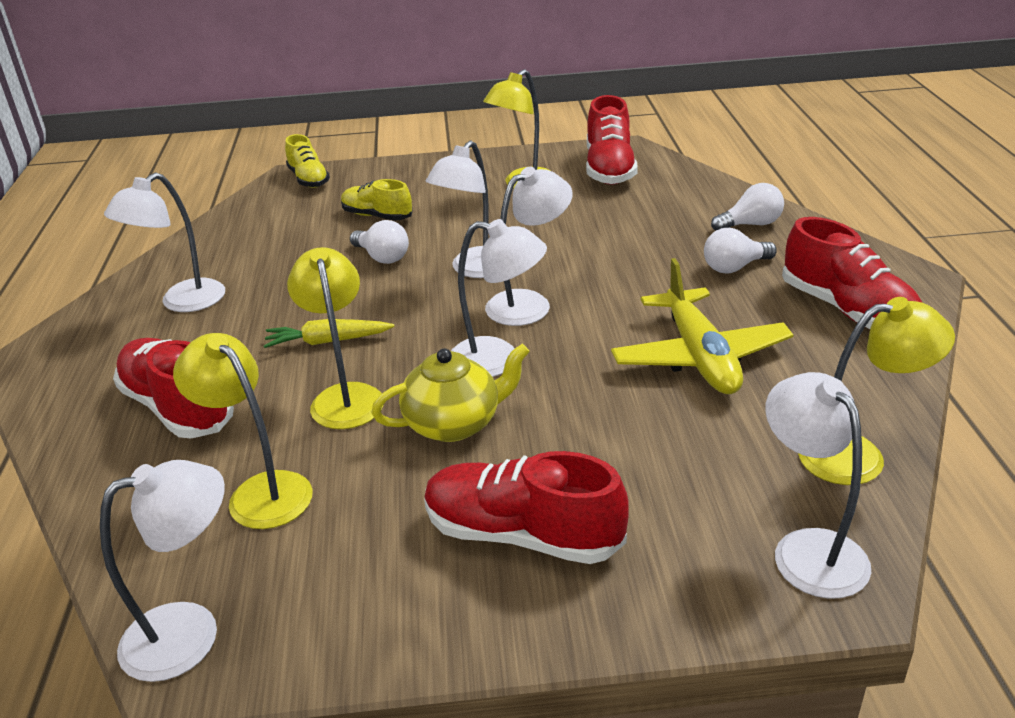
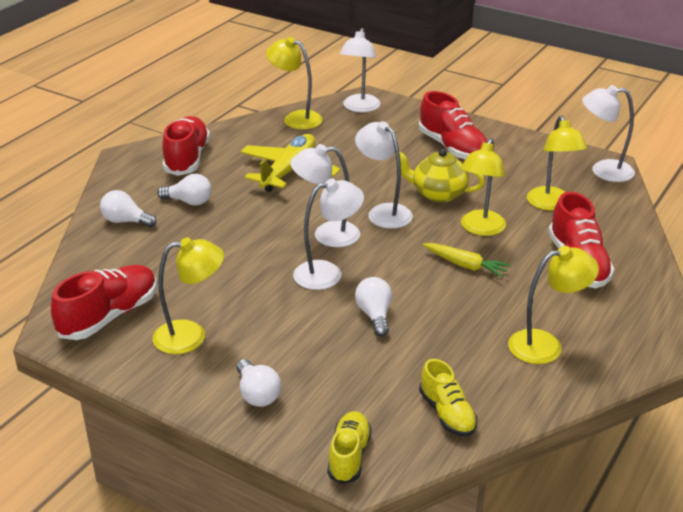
camera: 145 degrees left, 0 degrees up
(182, 302) = (546, 345): white lamp -> yellow lamp
(377, 216) = (337, 363): yellow shoe -> yellow shoe (447, 414)
(417, 179) = (257, 394): none -> white light bulb

